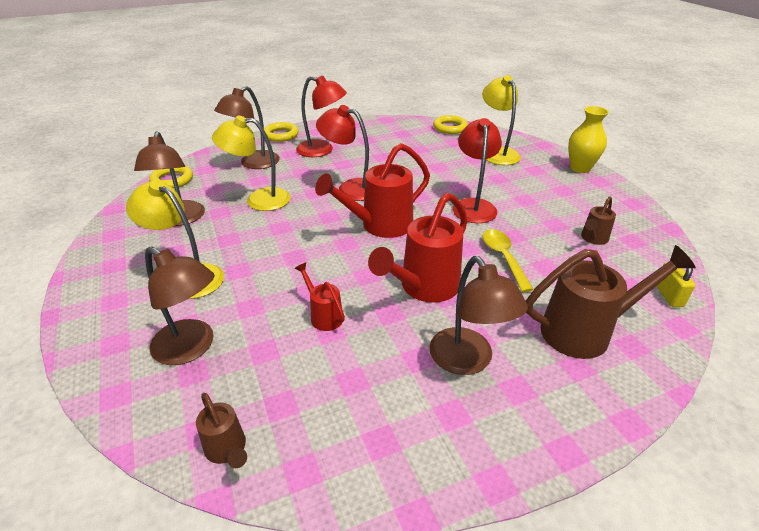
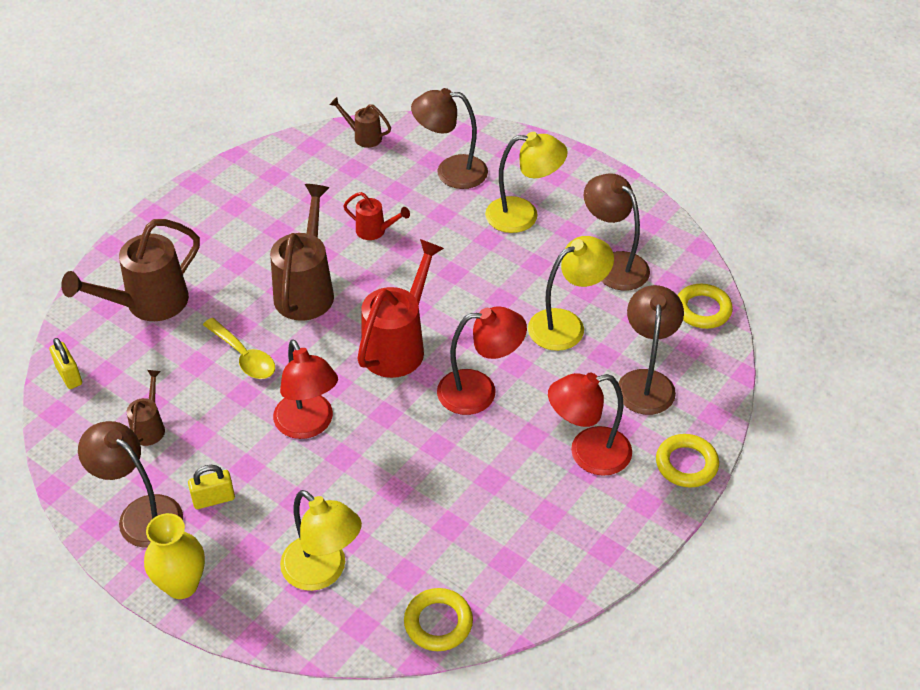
camera: 150 degrees right, 10 degrees up
(424, 287) = (306, 290): red watering can -> brown watering can
(467, 361) = (239, 242): brown lamp -> brown lamp (141, 514)
(552, 192) = (213, 499): none -> yellow padlock

